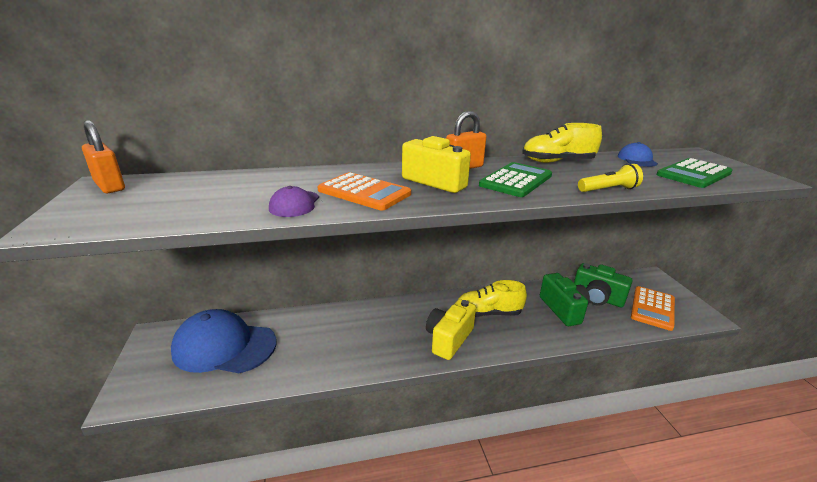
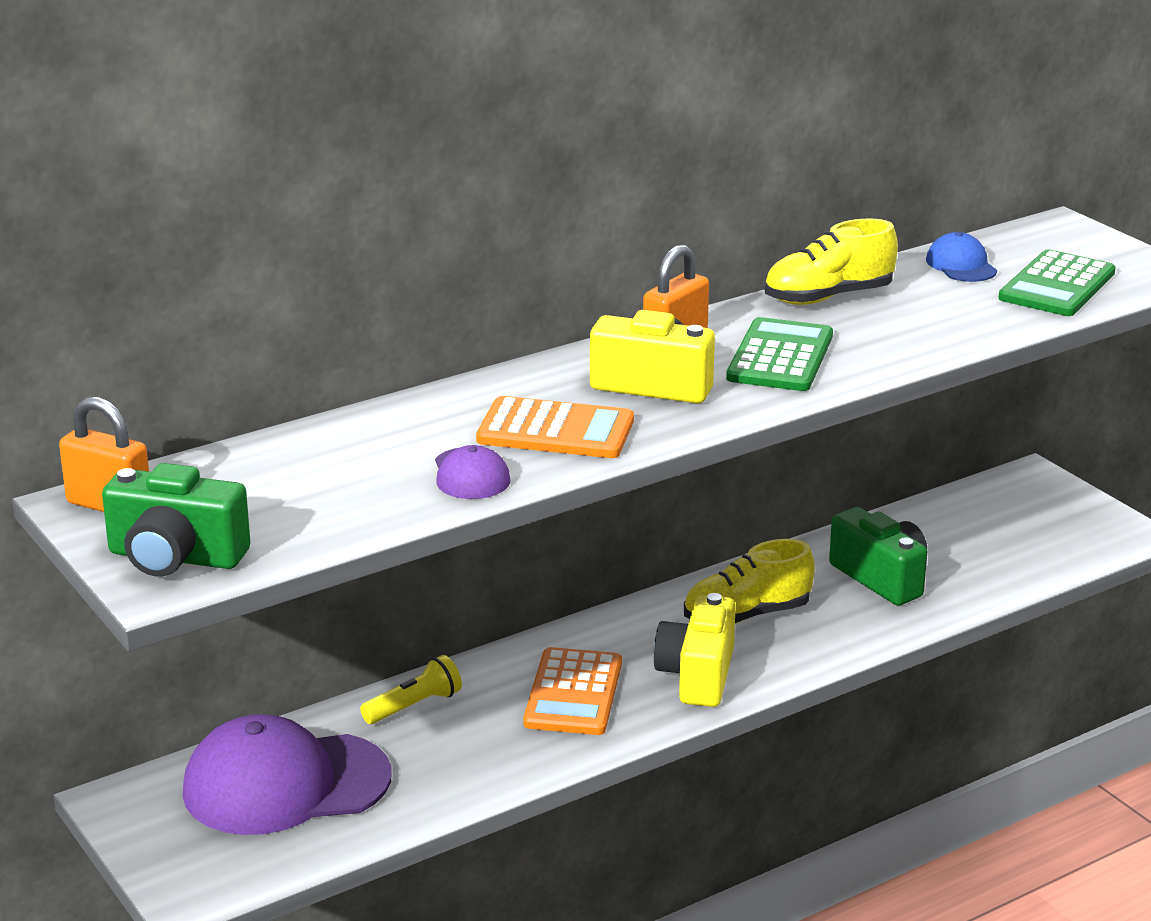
camera: 20 degrees left, 0 degrees up
(224, 346) = (285, 784): blue cap -> purple cap
(597, 298) = (937, 542): green camera -> green camera (175, 557)
(608, 190) = (931, 349): yellow flashlight -> yellow flashlight (414, 706)
(652, 308) = (1040, 540): orange calculator -> orange calculator (573, 693)

